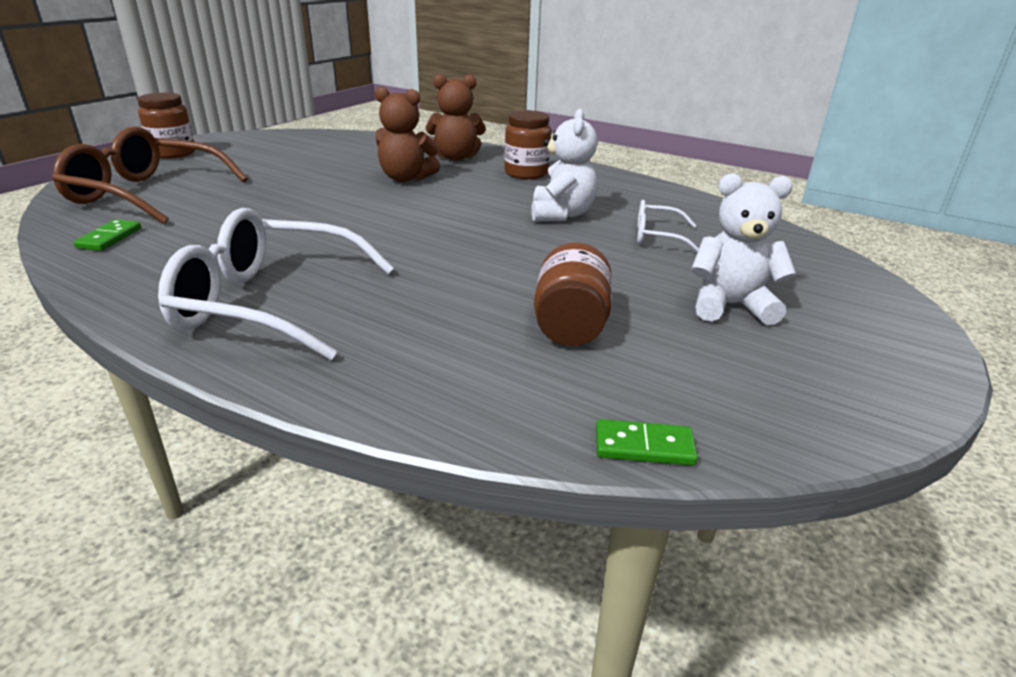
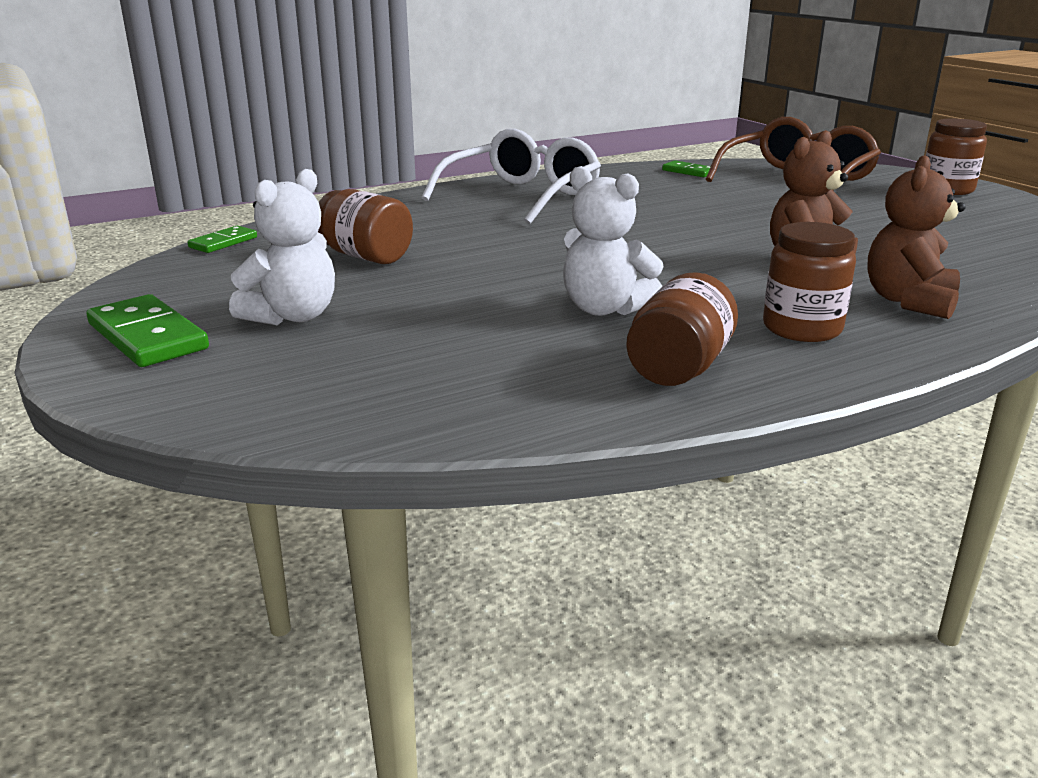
camera: 120 degrees right, 5 degrees down
(615, 190) = (678, 368): none -> brown jar
(656, 236) = (479, 338): white glasses -> none
(859, 350) = (148, 336): none -> green domino

